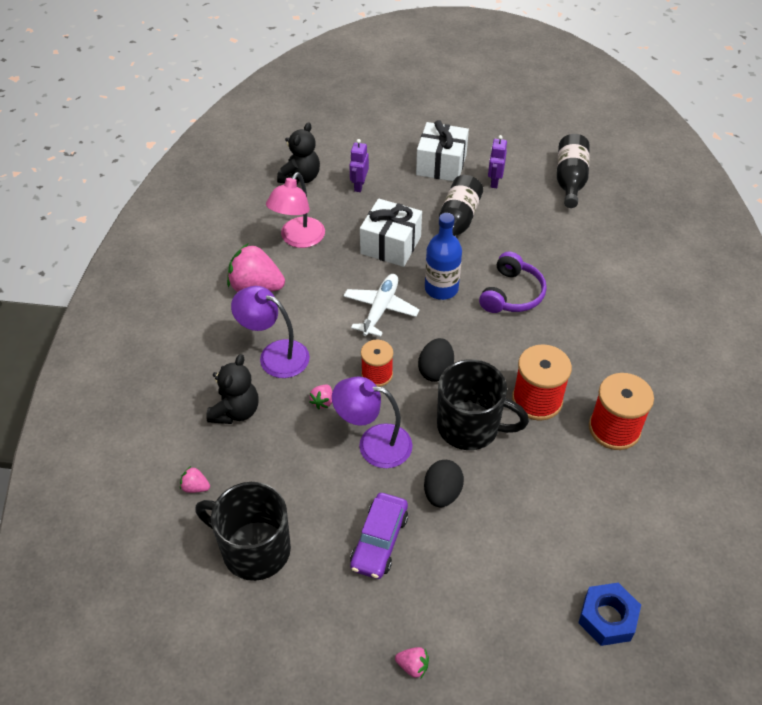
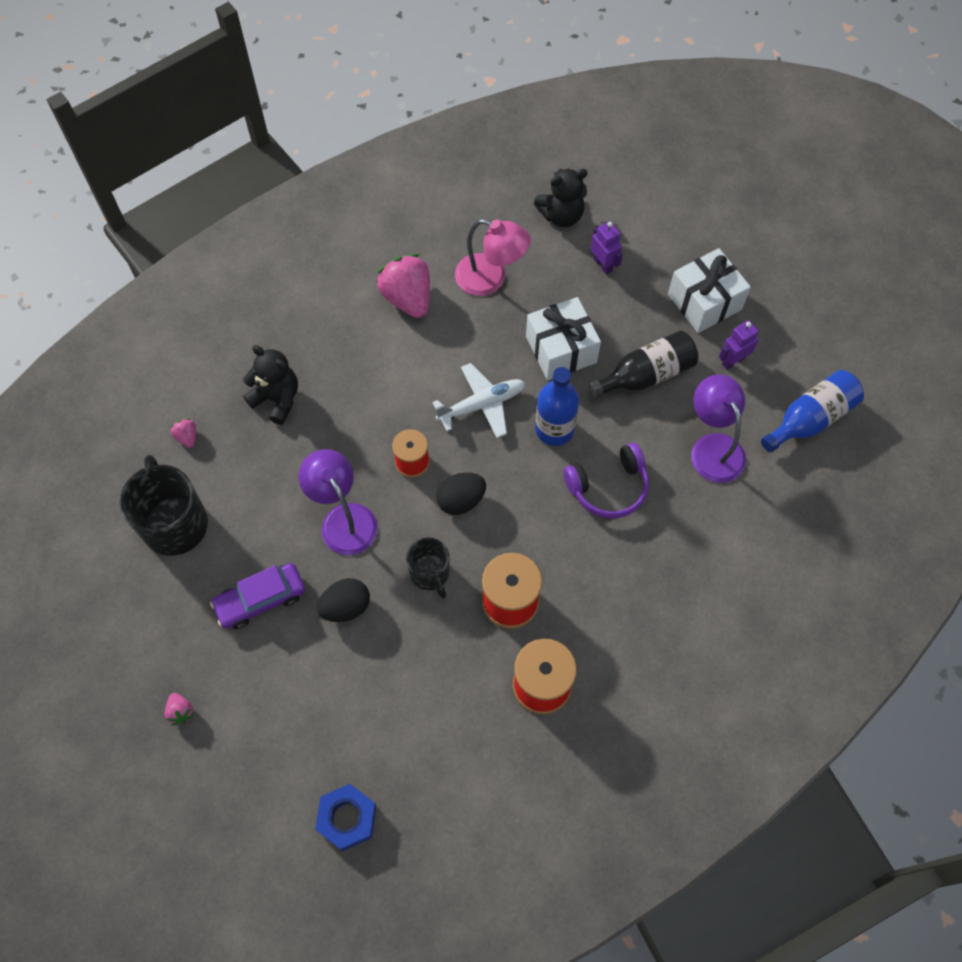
camera: 45 degrees right, 15 degrees up
(236, 411) = (277, 399): black teddy bear -> black teddy bear turned 120 degrees counterclockwise
(275, 355) = (355, 374): purple lamp -> purple lamp (713, 447)
(298, 239) = (490, 279): pink lamp -> pink lamp turned 135 degrees counterclockwise
(322, 402) = (346, 448): pink strawberry -> none
(359, 185) = (603, 265): purple robot -> purple robot turned 90 degrees clockwise
(470, 427) = (430, 573): black mug -> black mug, size x0.59
(570, 180) = (810, 419): black bottle -> blue bottle

